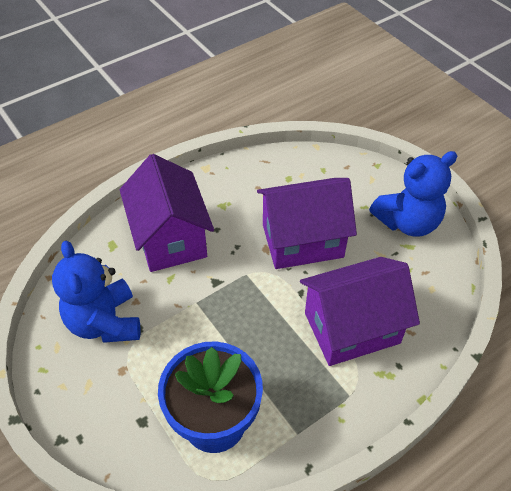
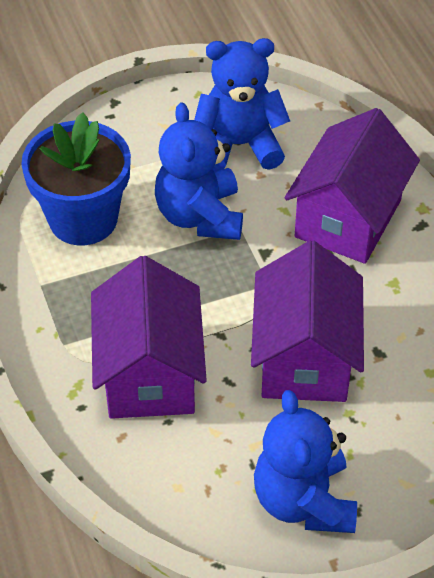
camera: 105 degrees right, 0 degrees up
(170, 238) = (348, 218): purple house -> purple house turned 60 degrees counterclockwise
(190, 332) = (200, 216): none -> blue teddy bear

